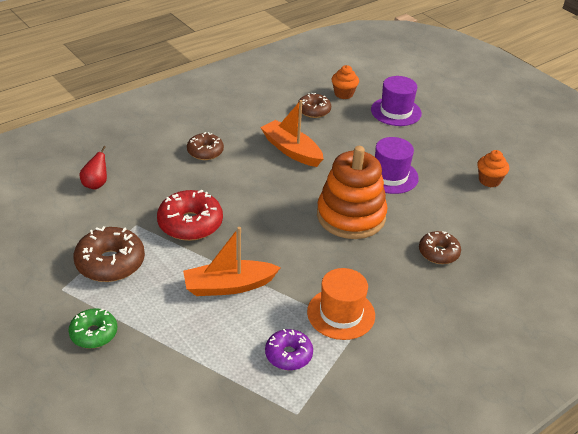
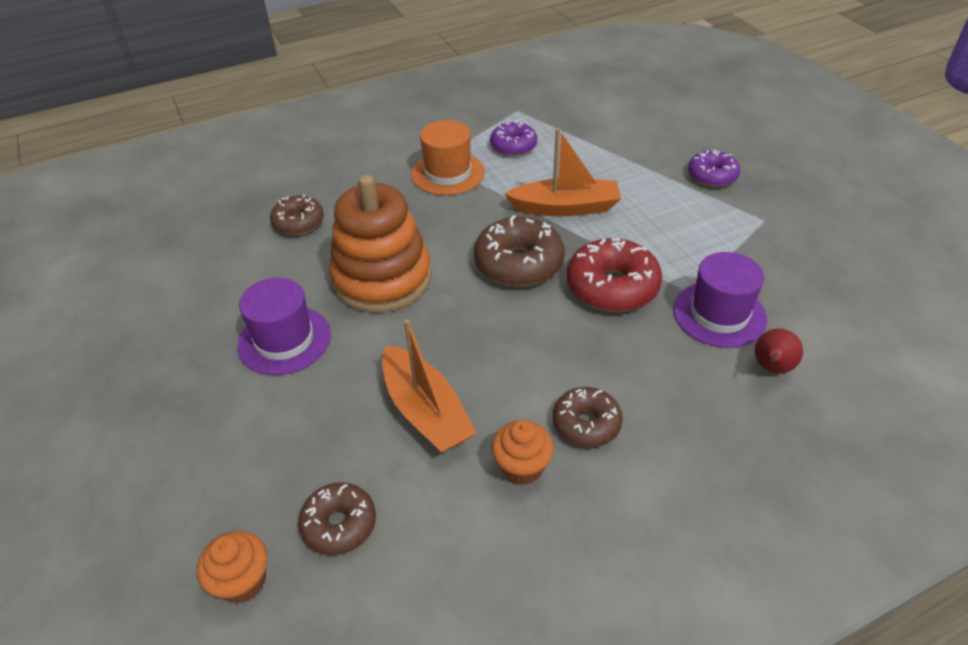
camera: 165 degrees left, 5 degrees up
(94, 334) = (712, 176): green donut -> purple donut
(110, 263) = (713, 244): brown donut -> brown donut (519, 263)
(396, 111) = (166, 502): purple hat -> purple hat (719, 314)
(489, 180) = (137, 317): orange cupcake -> orange cupcake (522, 467)

